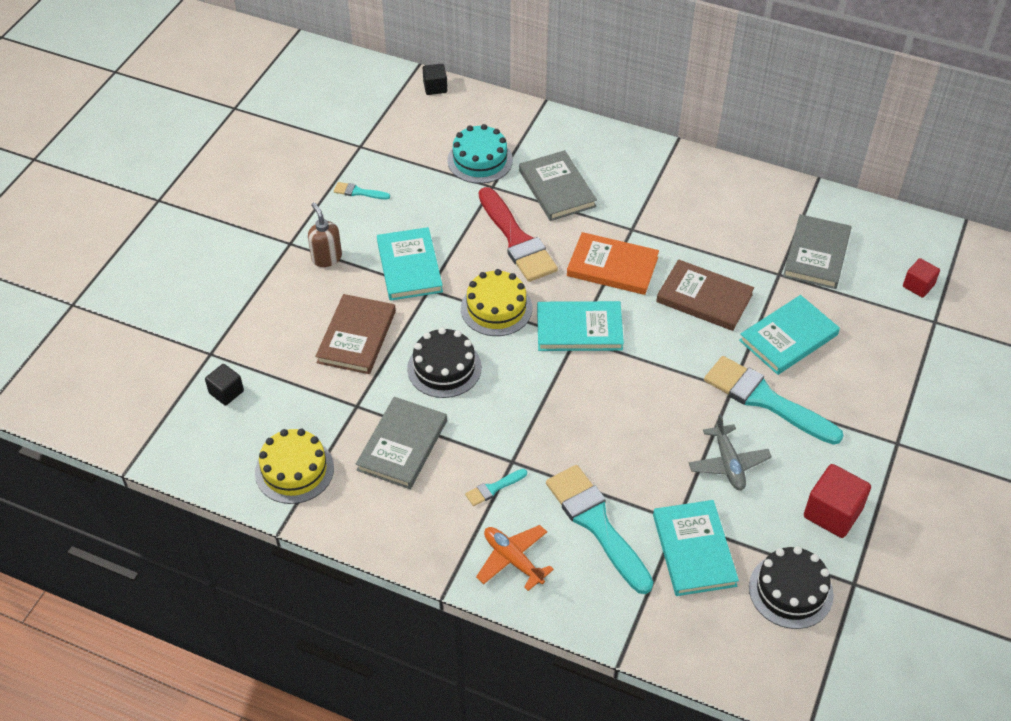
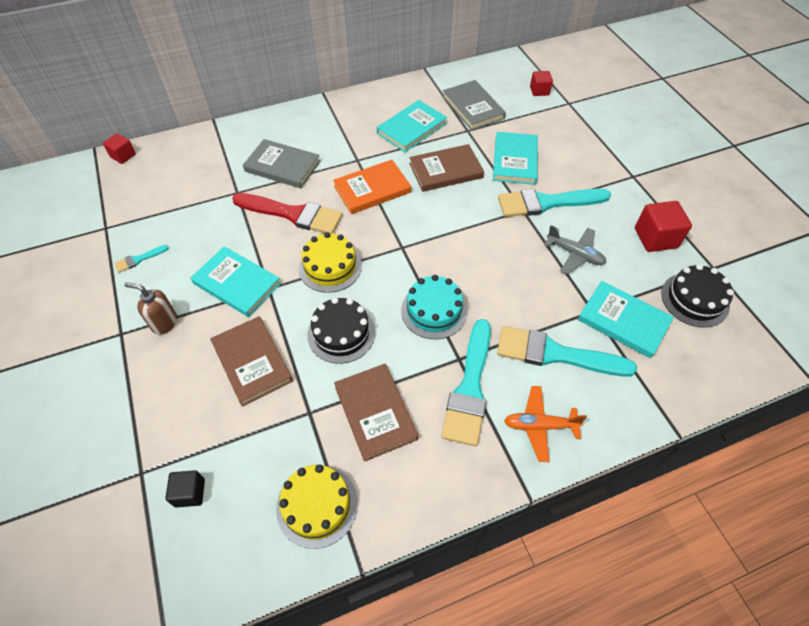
camera: 45 degrees left, 5 degrees up
(402, 445) = (375, 412): grey book -> brown book
(435, 87) = (123, 156): black cube -> red cube
(480, 160) = (209, 181): turquoise cake -> turquoise cake (434, 310)
(493, 488) = (470, 388): turquoise brush -> turquoise brush, size x2.29
(579, 329) = (398, 240): turquoise book -> turquoise book (411, 128)

